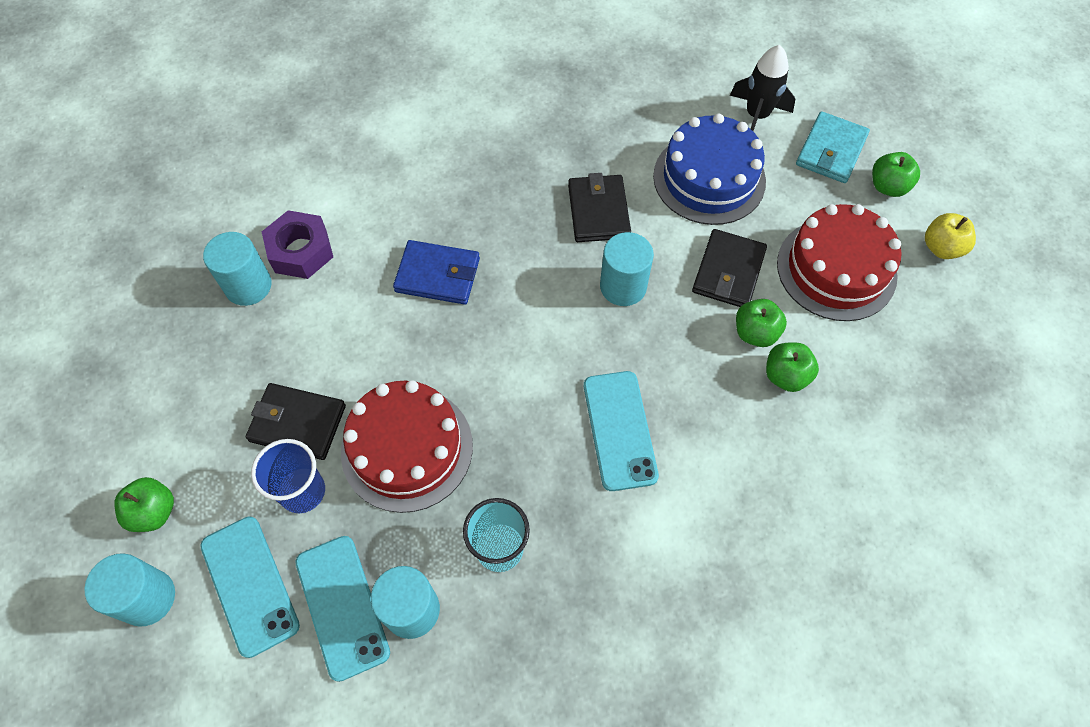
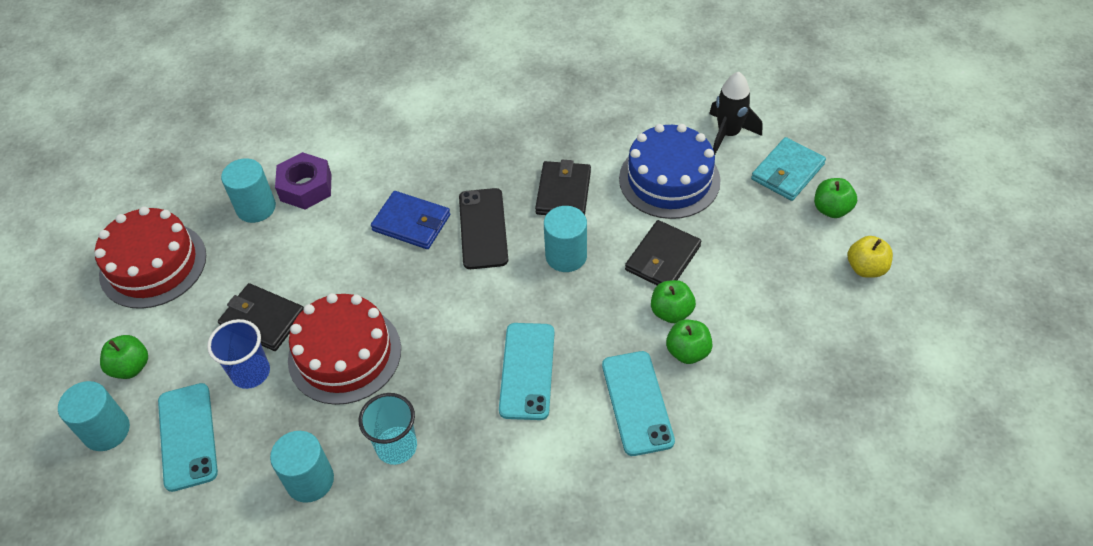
camera: 15 degrees right, 10 degrees down
(342, 606) = (255, 467): turquoise phone -> turquoise phone (637, 403)
(521, 269) = (483, 228): none -> black phone
(836, 269) = (761, 271): red cake -> red cake (153, 265)

